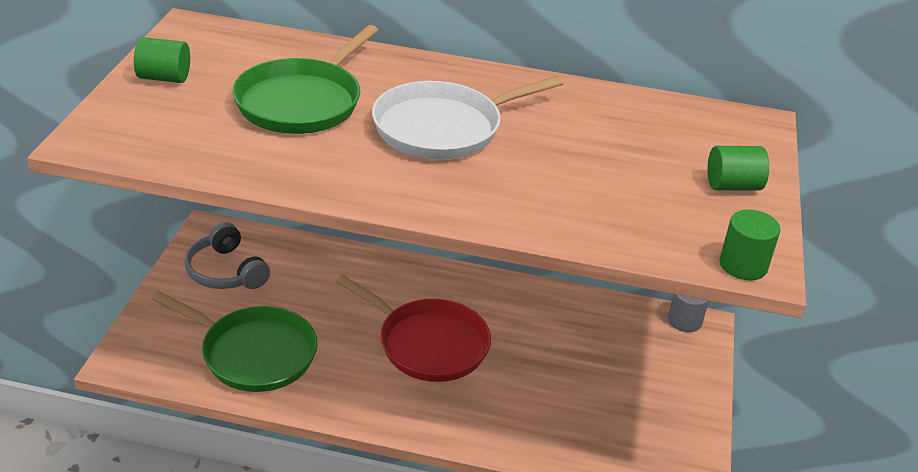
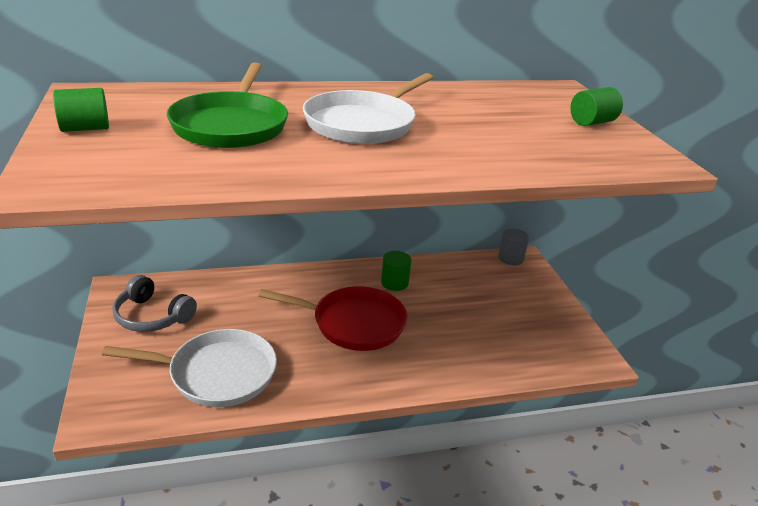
camera: 25 degrees left, 5 degrees down
(254, 353) = (217, 373): green pan -> white pan
(743, 265) = (656, 164): green cylinder -> green cylinder (394, 283)

